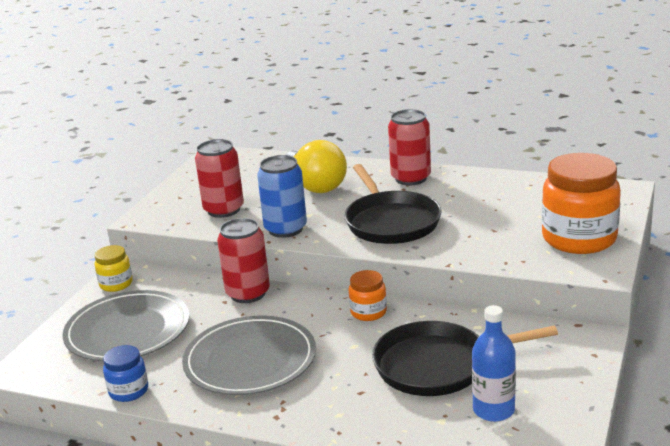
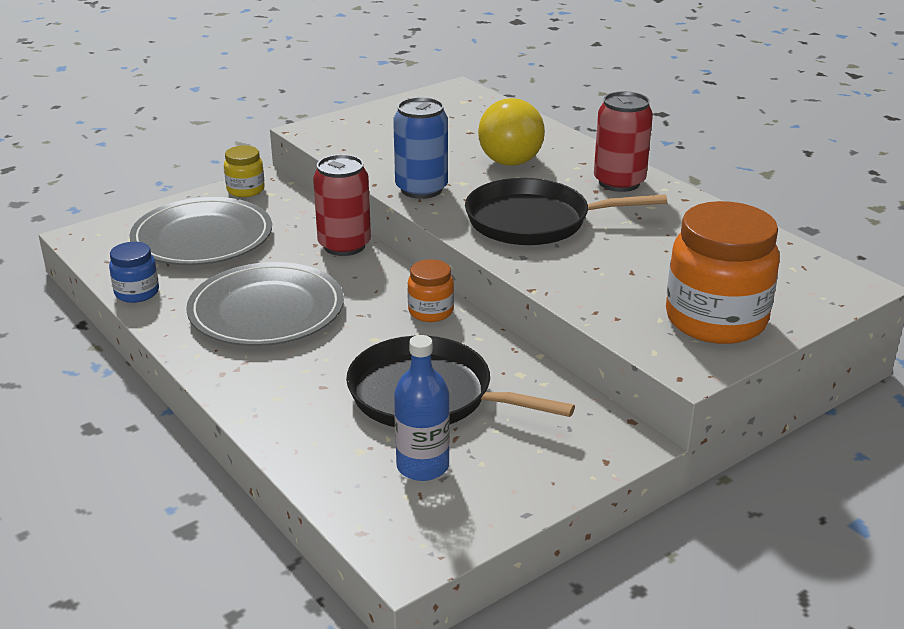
camera: 30 degrees right, 5 degrees up
(224, 210) = (391, 148): red can -> none
(391, 222) = (534, 221): black pan -> black pan turned 75 degrees clockwise

